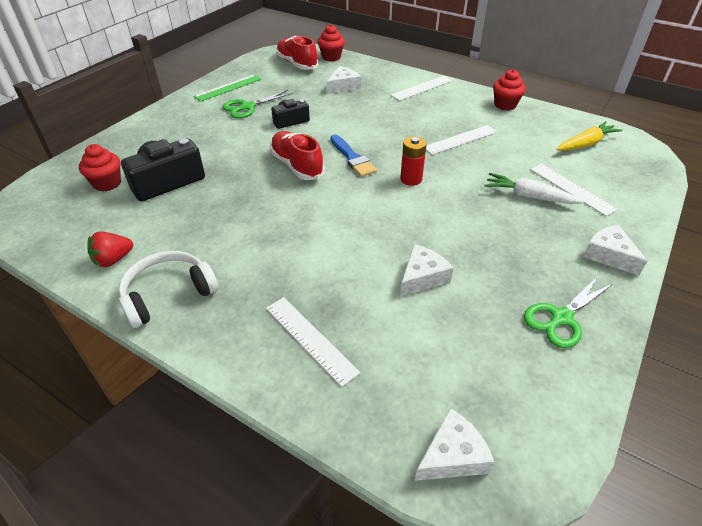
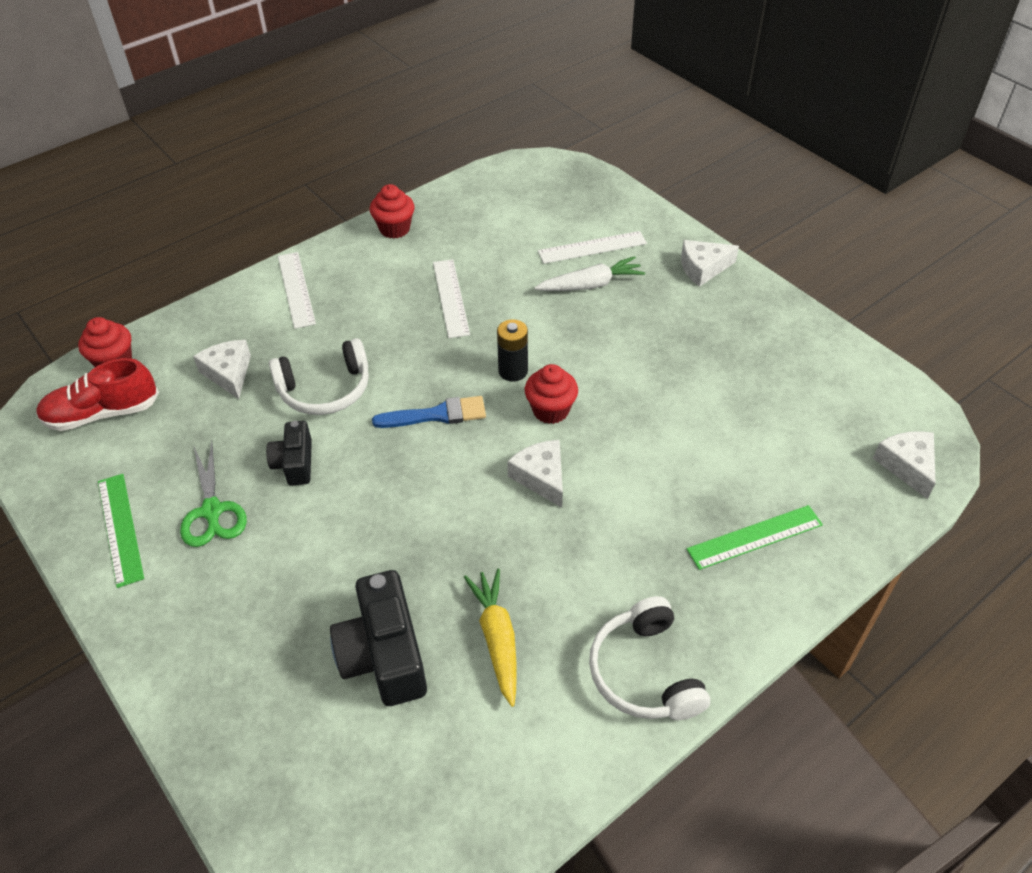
camera: 70 degrees left, 5 degrees up
(107, 183) = (345, 746): red cupcake -> red cupcake (550, 410)
(113, 260) = (552, 739): red strawberry -> none
(297, 166) = (423, 480): red shoe -> none
(310, 339) = (755, 537): white ruler -> green ruler
(349, 116) = (325, 390): none -> white headphones
(411, 179) = (513, 371): red battery -> black battery
(422, 277) = (690, 416): white cheese -> white cheese (541, 477)
(528, 196) = (591, 285): white carrot -> white carrot turned 150 degrees counterclockwise
(561, 317) = (773, 335): green scissors -> none
(586, 144) = (516, 200): yellow carrot -> yellow carrot (497, 638)

